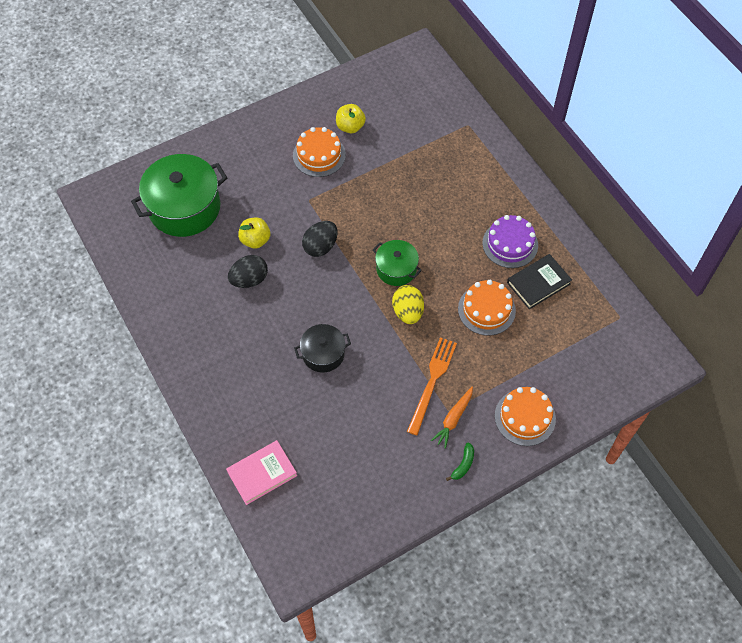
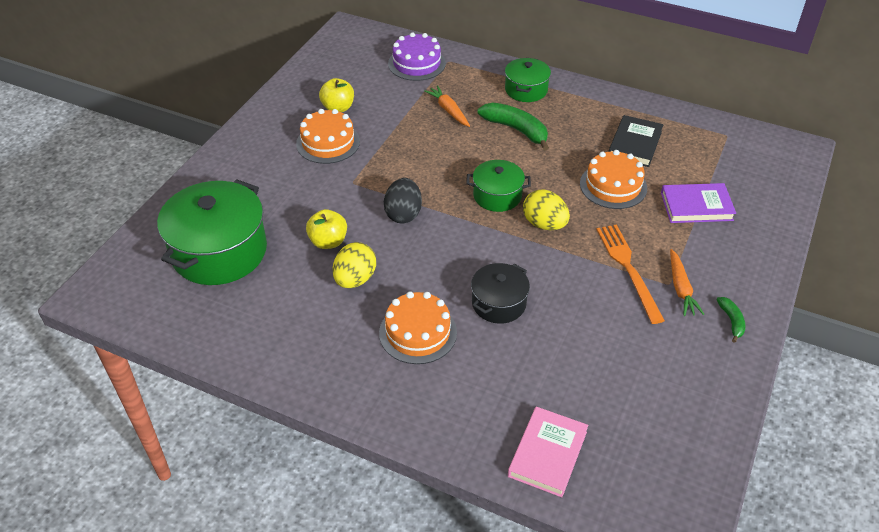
camera: 35 degrees left, 15 degrees down
(249, 280) = (355, 279): black egg -> yellow egg
(427, 173) = (448, 110): none -> orange carrot
(461, 219) = (516, 130): none -> green banana
(502, 186) = (526, 90): none -> green pot
(510, 244) = (579, 128): purple cake -> purple cake (416, 63)
(525, 417) = (739, 250): orange cake -> orange cake (418, 332)
(531, 363) = (696, 206): none -> purple book

